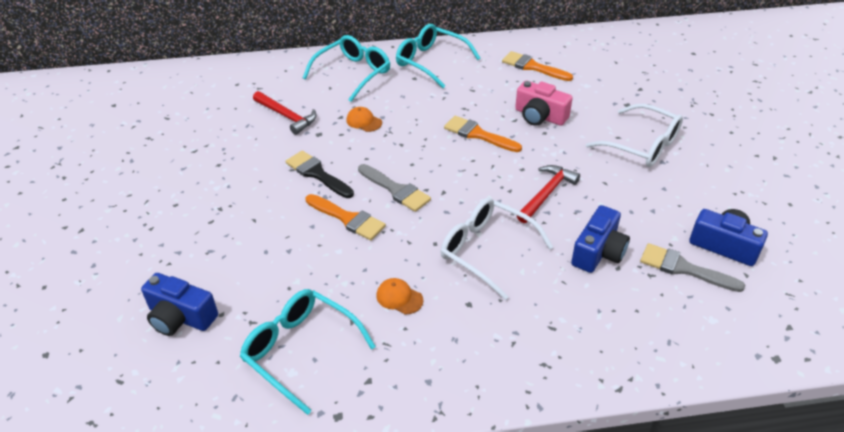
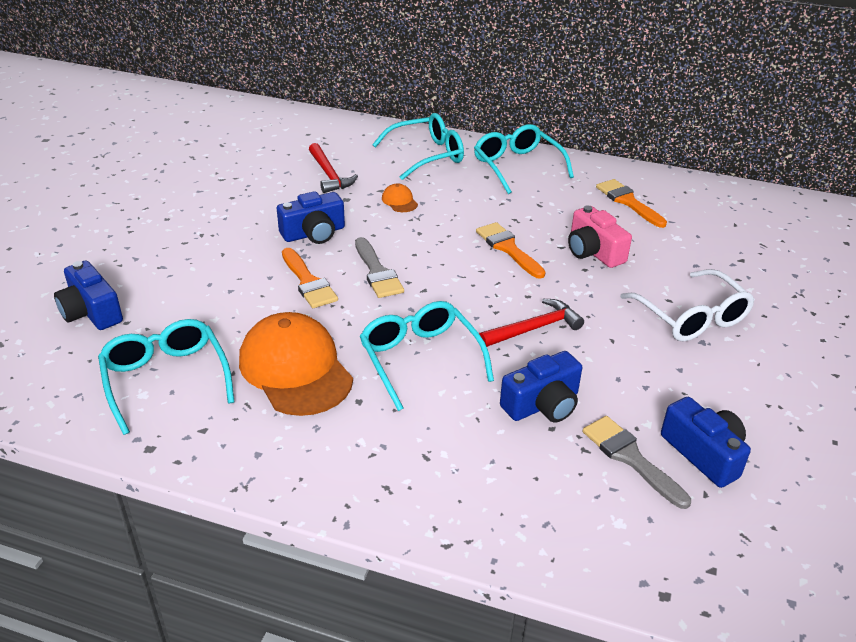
camera: 25 degrees right, 5 degrees down
(317, 174) = (314, 233): black brush -> blue camera
(399, 298) = (295, 369): orange cap -> orange cap, size x2.43
(486, 250) = (420, 359): white glasses -> turquoise glasses

